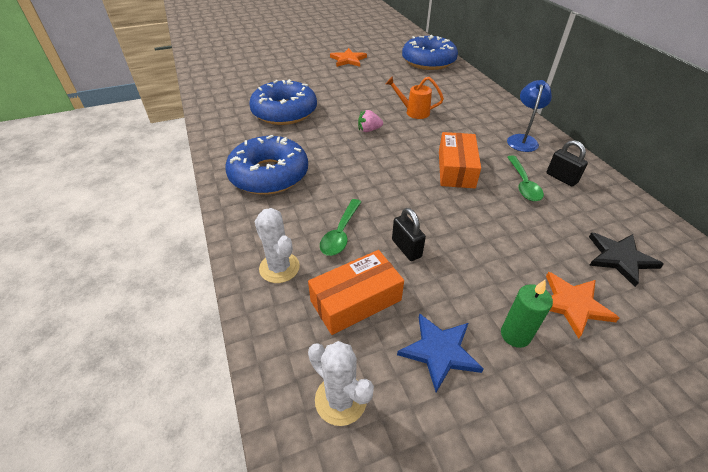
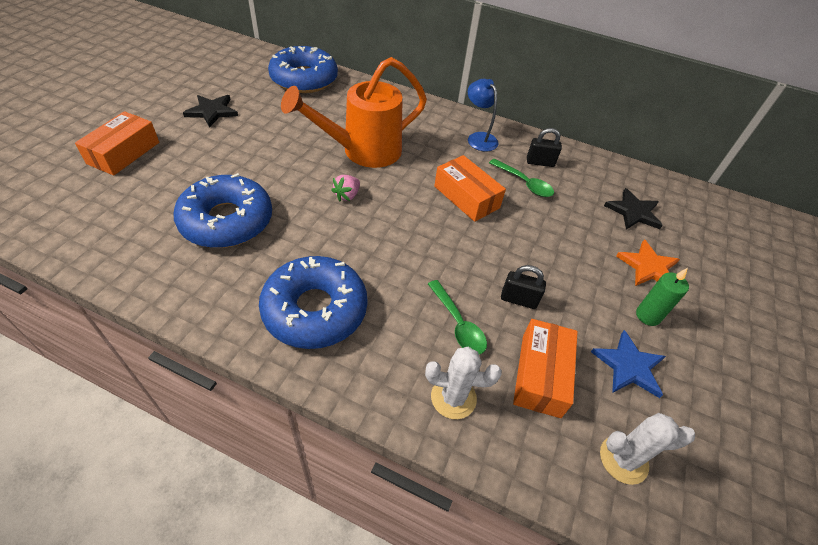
camera: 50 degrees left, 5 degrees up
(279, 63) = (124, 153): none -> orange box
(348, 60) = (212, 111): orange star -> black star
(413, 112) = (362, 151): orange watering can -> orange watering can, size x2.09

